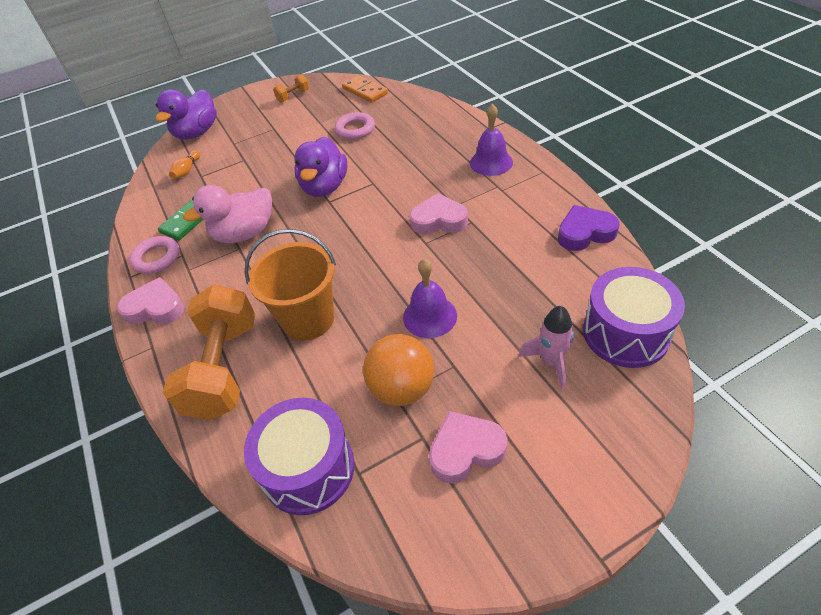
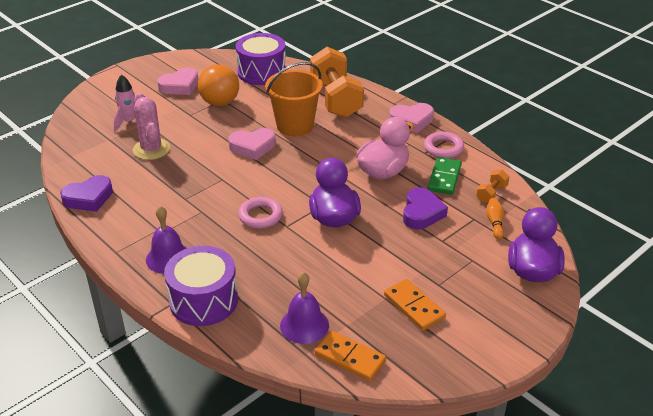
camera: 160 degrees right, 10 degrees down
(241, 185) = (422, 213): none -> purple heart
(293, 96) = (449, 341): orange dumbbell -> orange dumbbell (491, 194)
(302, 116) = (414, 306): none -> orange domino
(355, 129) = (334, 290): pink ring -> pink ring (260, 216)
(430, 316) = (209, 135): purple bell -> purple bell (304, 325)
(439, 220) = (214, 197): pink heart -> pink heart (252, 147)
(513, 300) = (151, 149): none -> pink cactus
(625, 333) = (78, 139): purple drum -> purple drum (204, 300)

